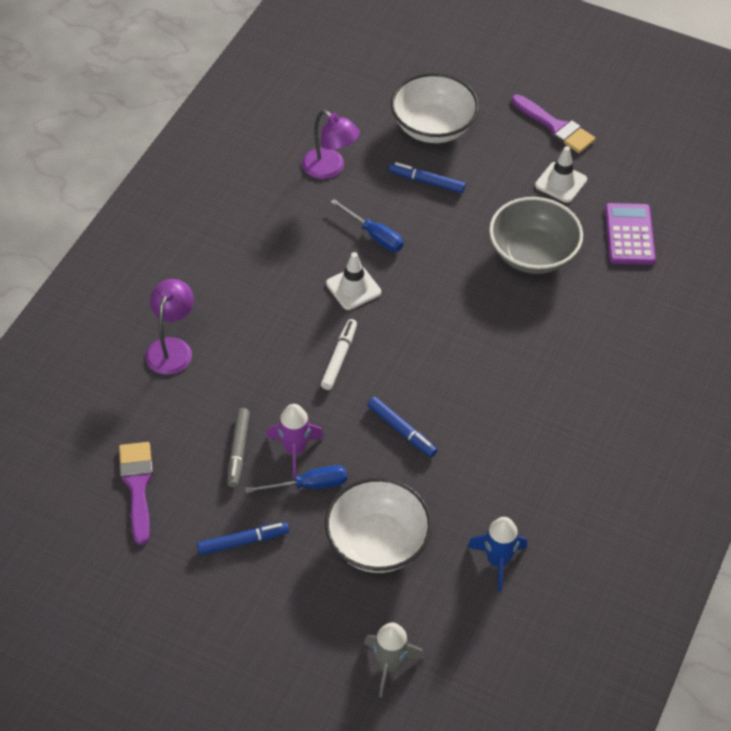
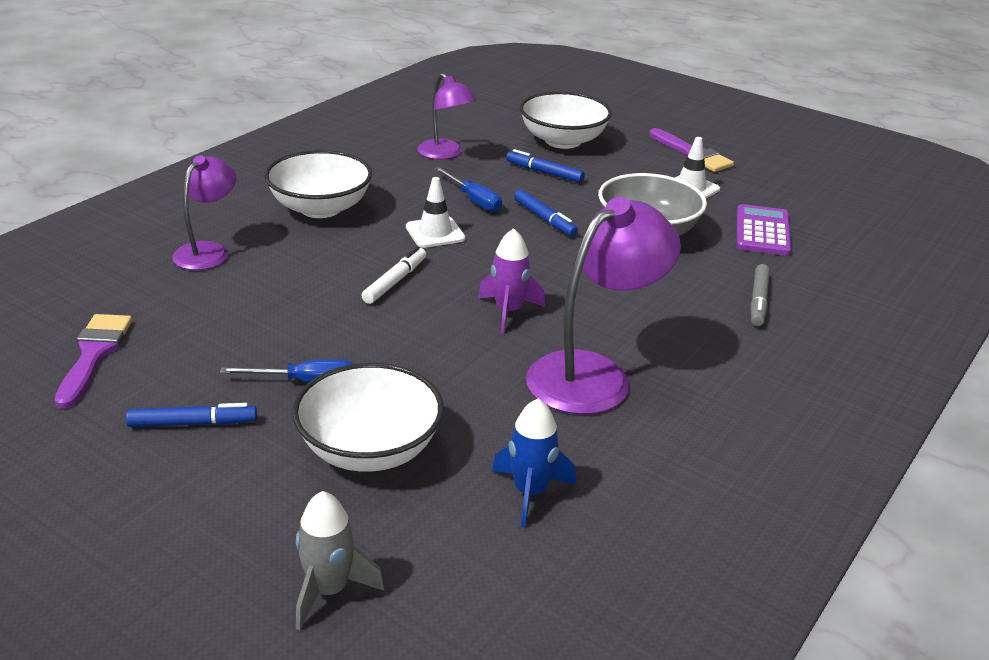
camera: 10 degrees right, 20 degrees down
(238, 450) = (235, 340): grey marker -> grey marker (758, 301)
(244, 272) = (320, 208): none -> white bowl
(294, 450) = (304, 349): purple rocket -> purple rocket (508, 312)
(401, 430) = (445, 349): blue marker -> blue marker (544, 219)
(519, 437) = (593, 374): none -> purple lamp

